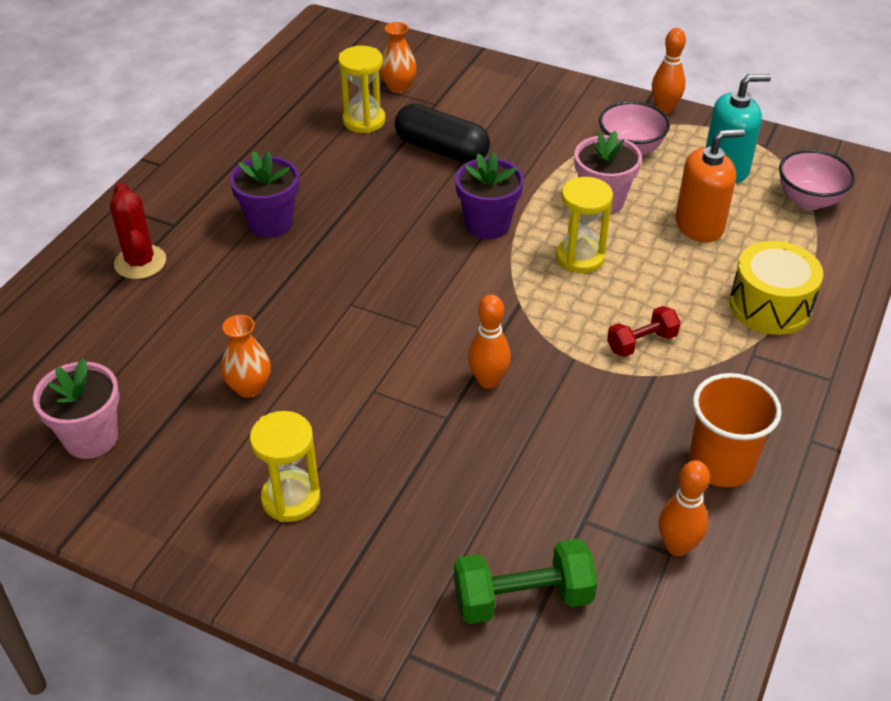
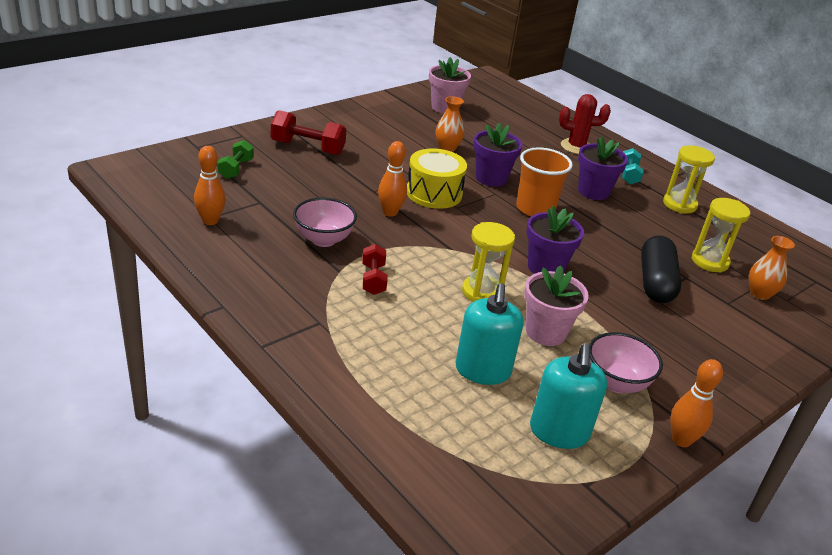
camera: 110 degrees right, 10 degrees down
(195, 202) = (629, 175): none -> turquoise dumbbell
(291, 498) = (360, 137): yellow hourglass -> yellow hourglass (679, 204)
(310, 318) = (491, 178): none -> purple flower pot
(381, 545) = (308, 148): none -> red dumbbell
(441, 149) = (655, 282): black capsule -> black capsule turned 45 degrees counterclockwise
(523, 598) = (236, 169): green dumbbell -> green dumbbell, size x0.63
(699, 225) = (483, 370): orange soap dispenser -> turquoise soap dispenser
(721, 464) = (245, 261): orange cup -> orange cup (535, 209)
(770, 306) = (360, 358): yellow drum -> yellow drum (434, 193)
(808, 200) = (477, 463): pink bowl -> pink bowl (323, 239)

